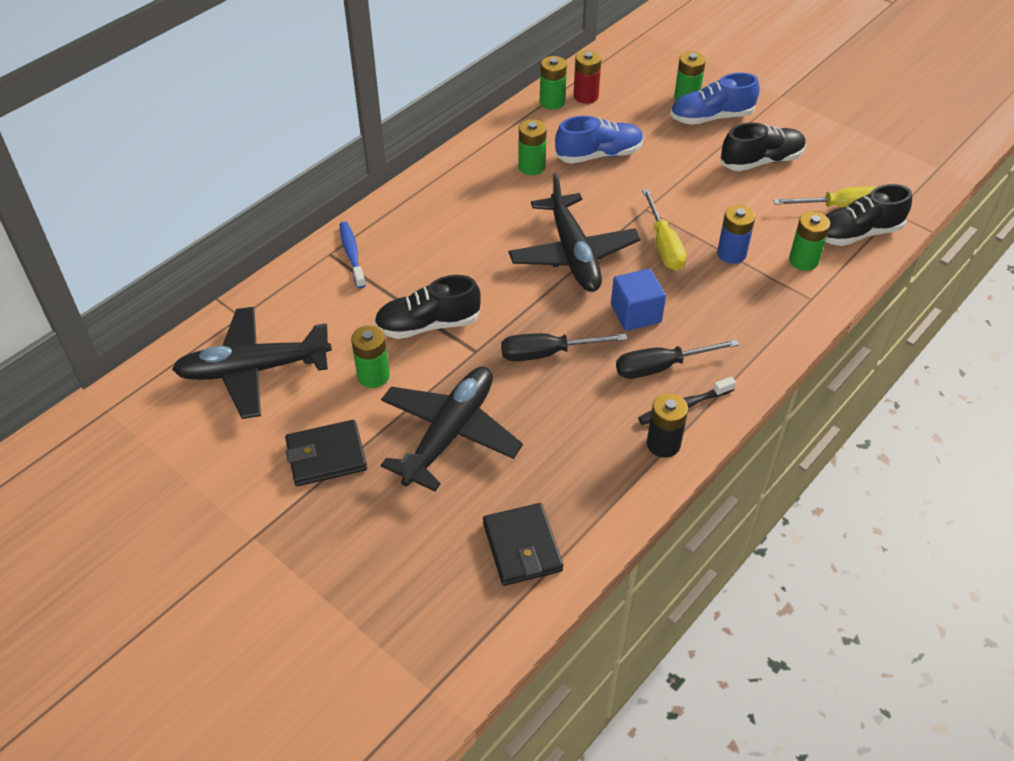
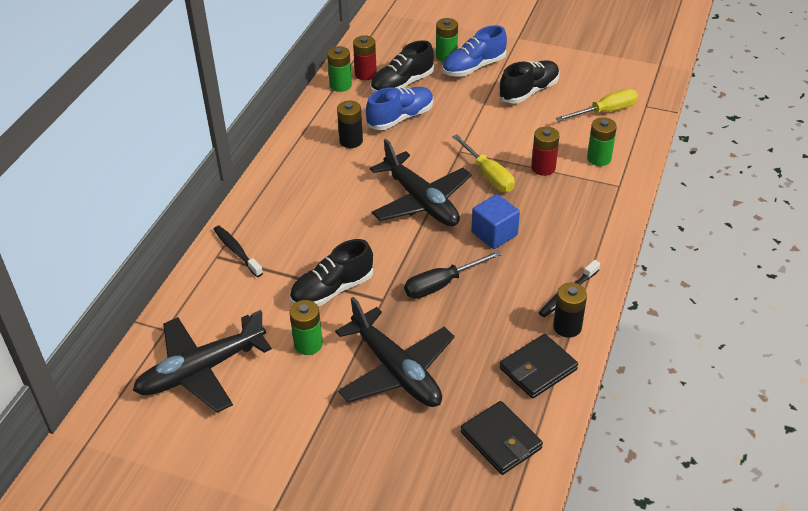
camera: 20 degrees left, 5 degrees down
(326, 456) = (303, 421): black wallet -> black wallet (538, 369)
(352, 254) = (236, 251): blue toothbrush -> black toothbrush
(450, 433) = (396, 370): black plane -> black plane turned 135 degrees clockwise
(531, 167) = (351, 141): green battery -> black battery
(661, 367) = (535, 269): black screwdriver -> none
(731, 254) = (543, 168): blue battery -> red battery
(857, 233) = (627, 128): black shoe -> black shoe (402, 84)

